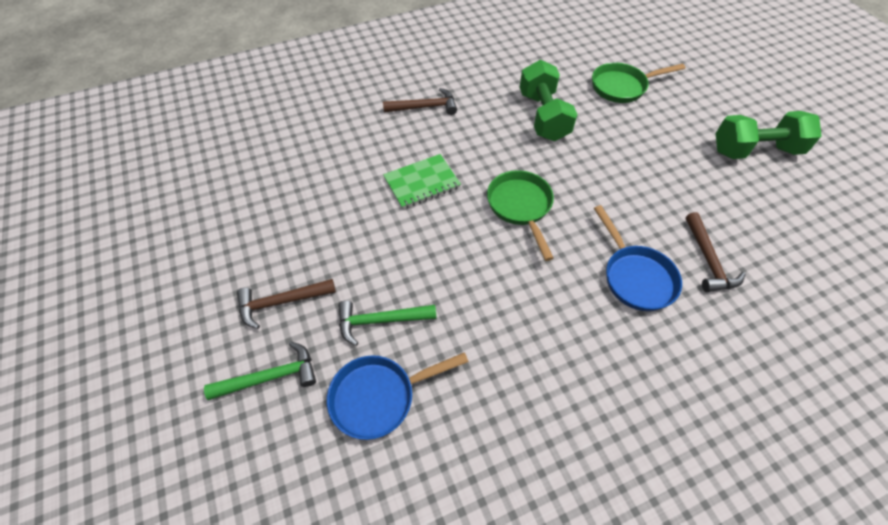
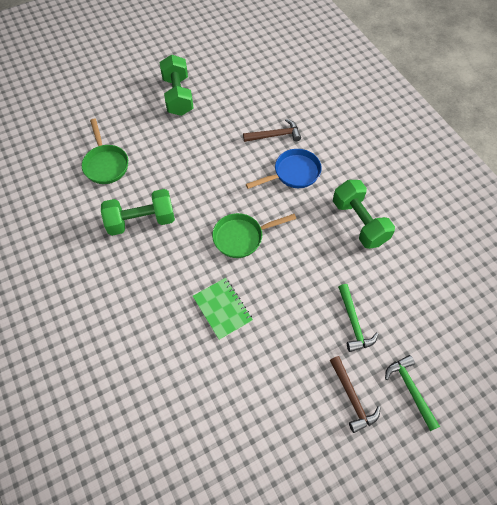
camera: 95 degrees left, 5 degrees up
(379, 397) = (406, 315): blue pan -> none
(425, 107) = (127, 316): brown hammer -> none
(548, 358) = (359, 222): none -> green dumbbell

